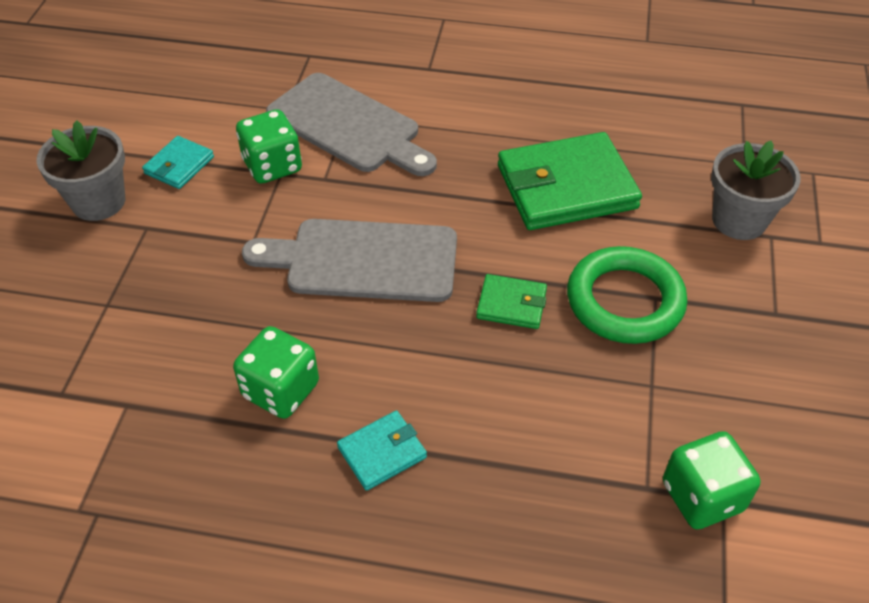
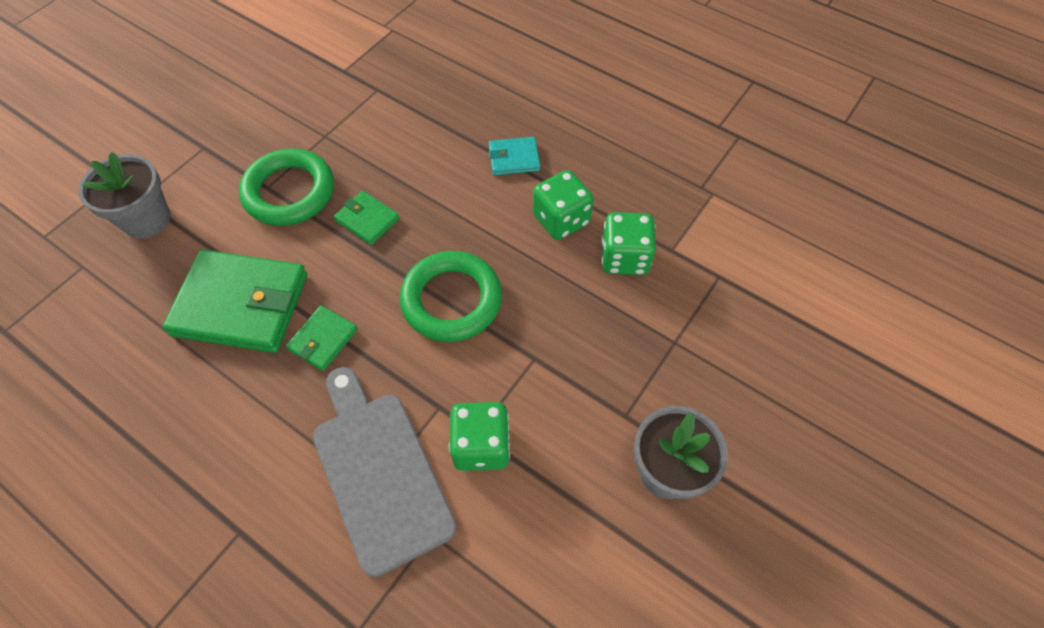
camera: 155 degrees left, 10 degrees up
(179, 165) = (574, 490): turquoise wallet -> none
(364, 260) = (452, 300): grey cutting board -> green ring
(465, 188) = (323, 339): none -> green wallet
(702, 496) = (353, 75): green dice -> green dice (624, 258)

